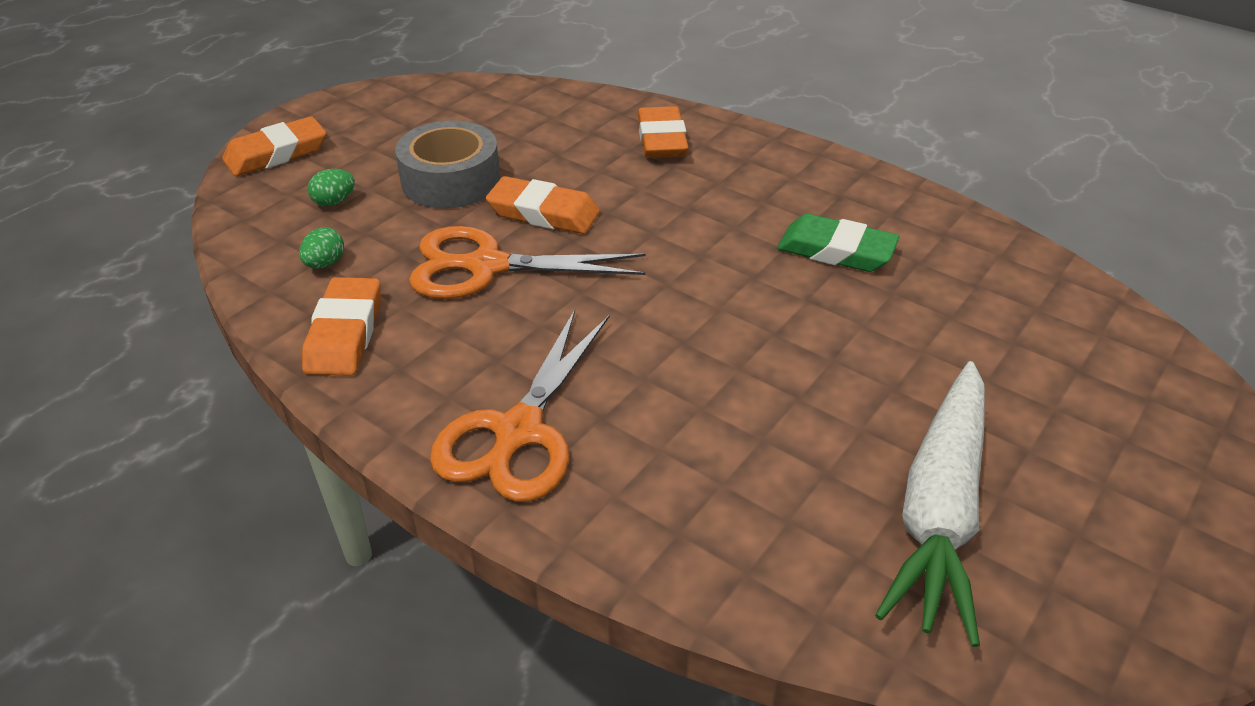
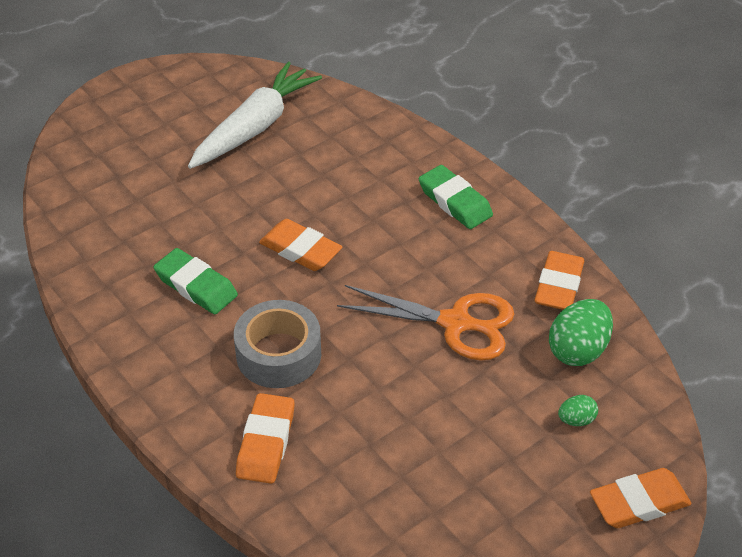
camera: 165 degrees left, 5 degrees up
(325, 264) = (578, 350): green egg -> green egg, size x1.94
(451, 180) = (473, 426): grey tape -> grey tape (278, 354)
(519, 431) = (455, 201): orange scissors -> green eraser
(543, 213) = (400, 369): orange eraser -> orange eraser (300, 250)

